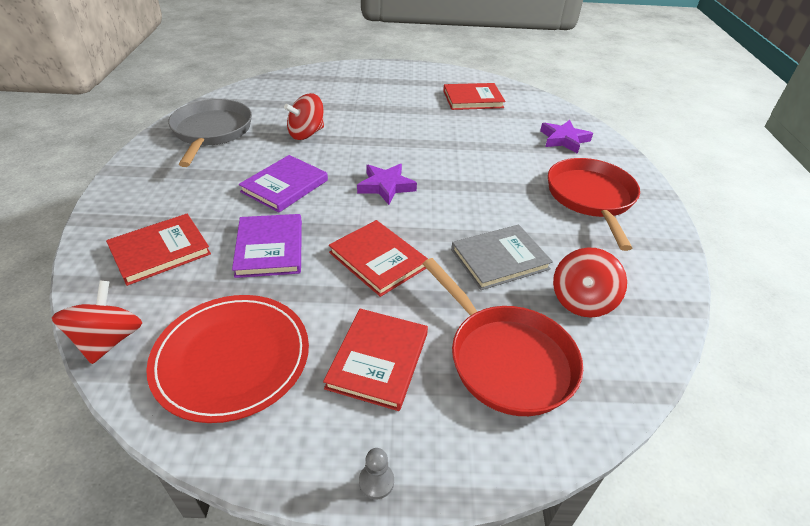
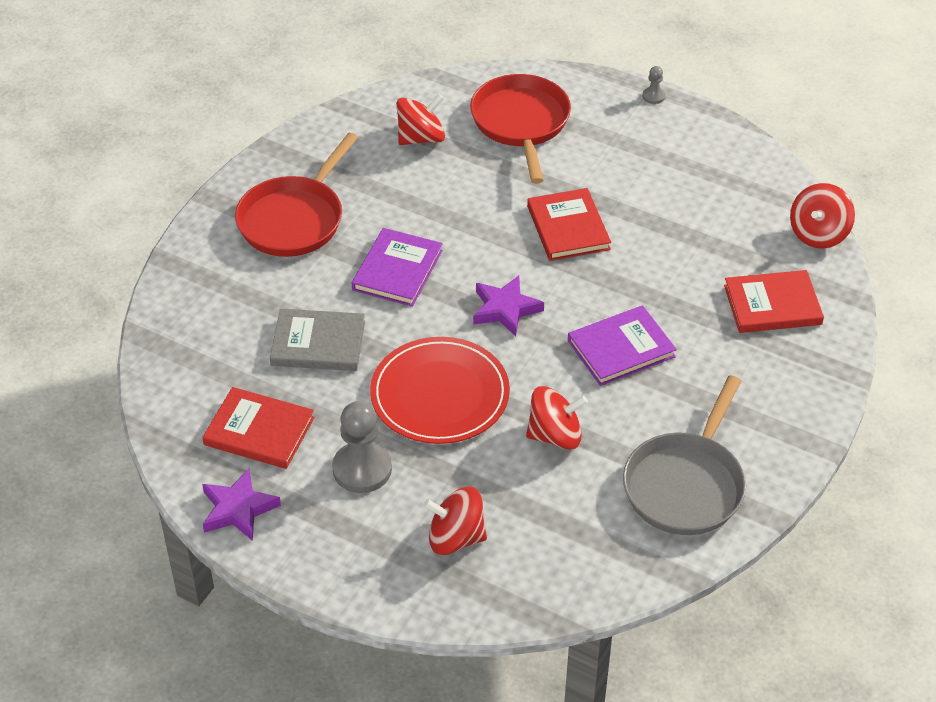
camera: 150 degrees left, 5 degrees up
(232, 358) = (724, 190): red plate -> red plate (440, 394)
(269, 248) = (665, 273): purple book -> purple book (397, 270)
(335, 88) = (455, 538): none -> red spinning top
(378, 360) = (616, 153): red book -> none
(405, 98) = (362, 469): none -> grey pawn
(499, 259) = (456, 191): grey book -> grey book (318, 343)
(564, 140) = (221, 306): purple star -> purple star (238, 509)

